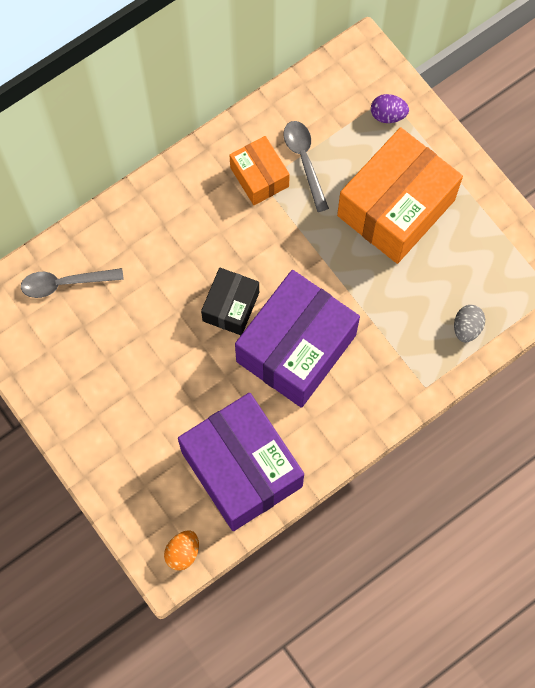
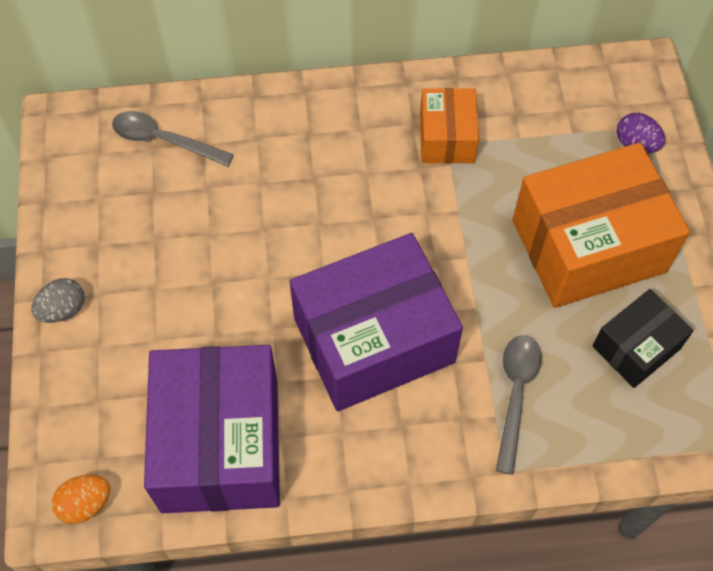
camera: 30 degrees right, 10 degrees down
(231, 306) = (327, 255): black box -> black box (636, 347)
(304, 161) = (509, 146): grey spoon -> grey spoon (515, 395)
(467, 328) = (600, 427): grey egg -> grey egg (63, 310)

